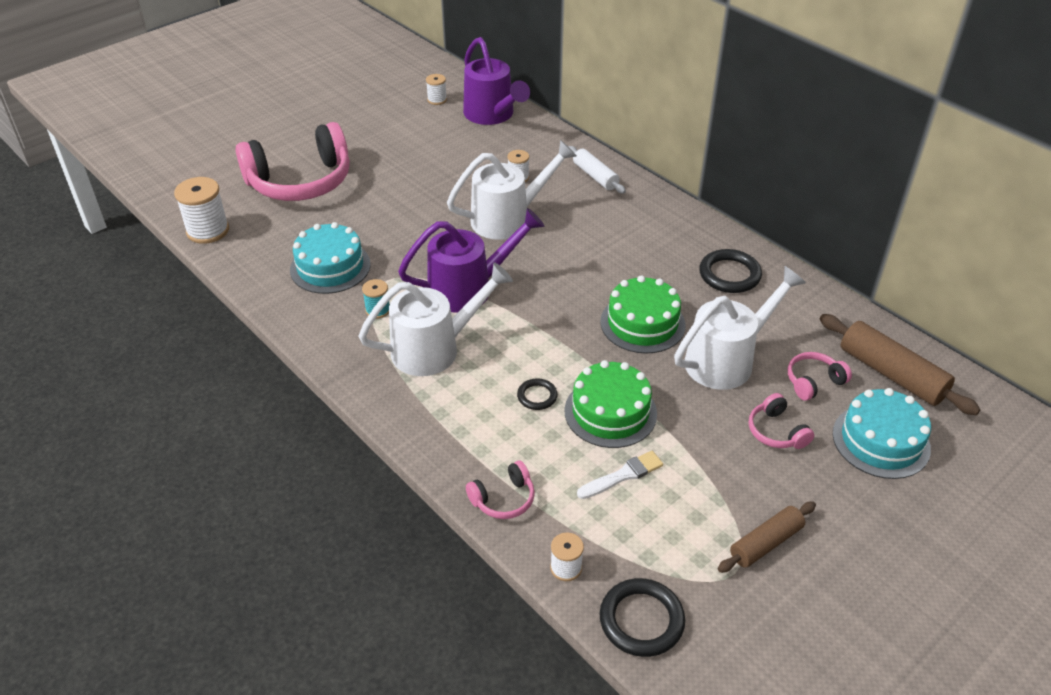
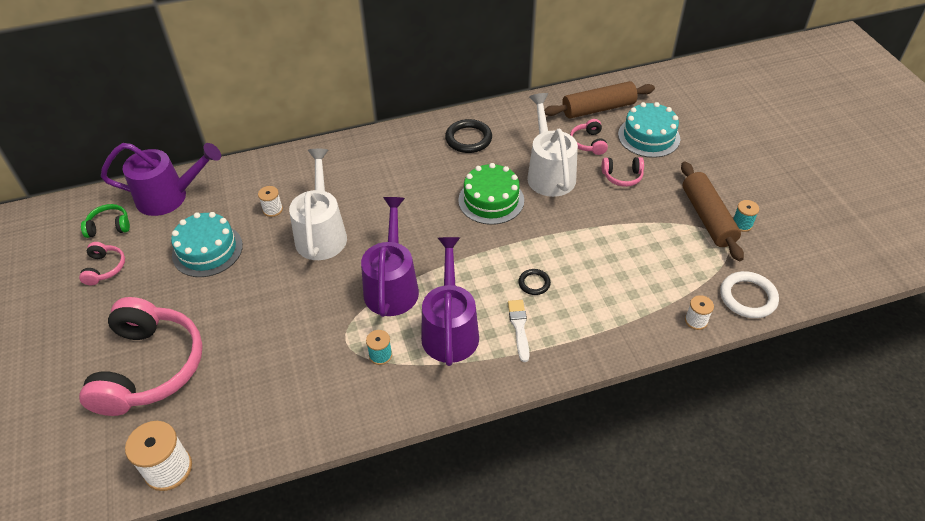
camera: 65 degrees left, 5 degrees up
(330, 267) = (299, 375): turquoise cake -> turquoise cake (207, 250)
(435, 348) = (450, 329): white watering can -> purple watering can
(437, 100) = (109, 226): white spool -> green headphones
(503, 499) = (624, 335): pink headphones -> pink headphones (104, 268)
(595, 176) = (308, 164): white rolling pin -> none
(610, 412) = (568, 249): green cake -> none
(623, 475) = (629, 263): white brush -> white brush (519, 327)
(641, 620) = (748, 297): black ring -> white ring
(766, 543) = (708, 217): brown rolling pin -> brown rolling pin, size x1.56
(781, 587) = (742, 224): none -> turquoise spool

